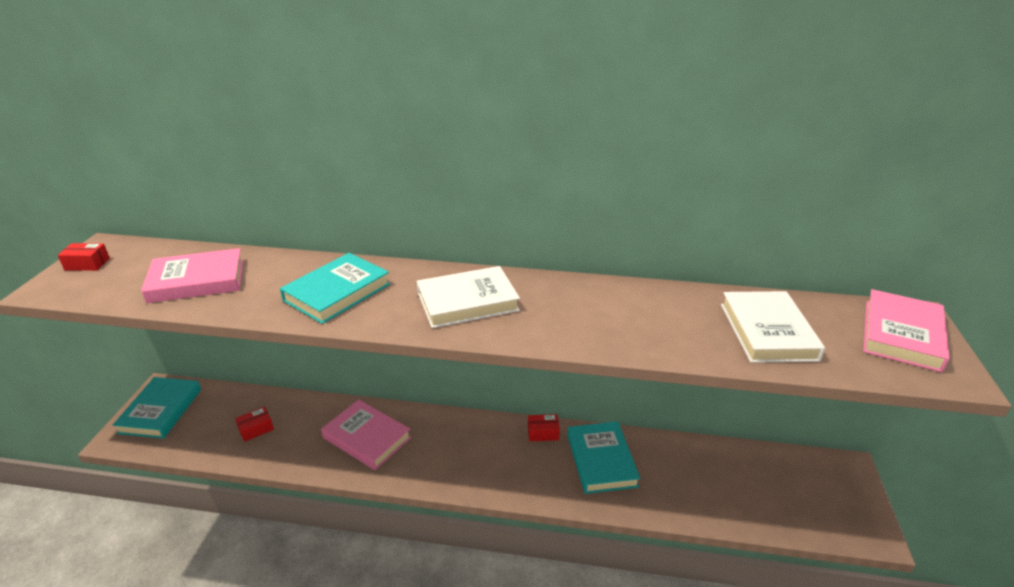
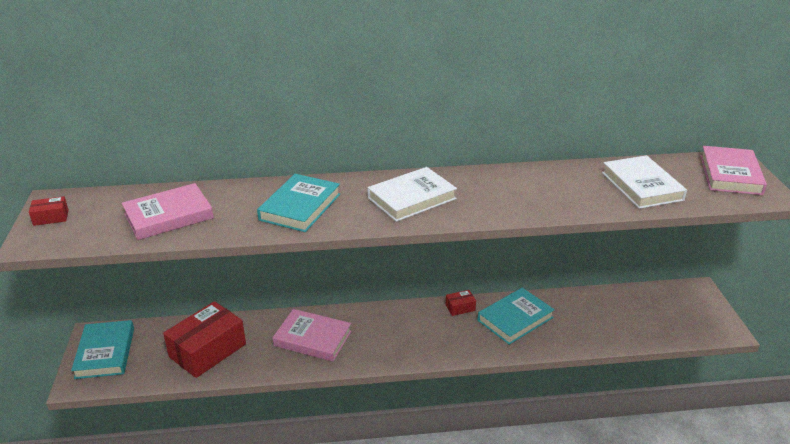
camera: 15 degrees left, 0 degrees up
(256, 429) = (208, 350): red box -> red box, size x2.31
(601, 460) = (515, 319): turquoise book -> turquoise book turned 75 degrees clockwise

